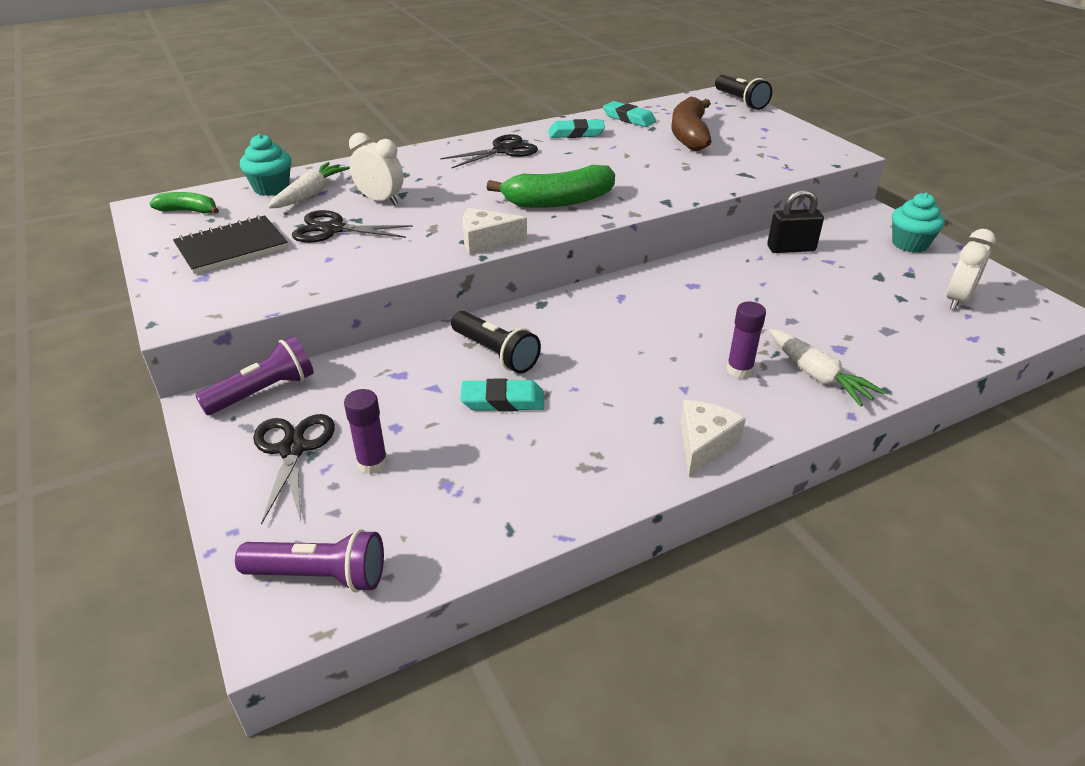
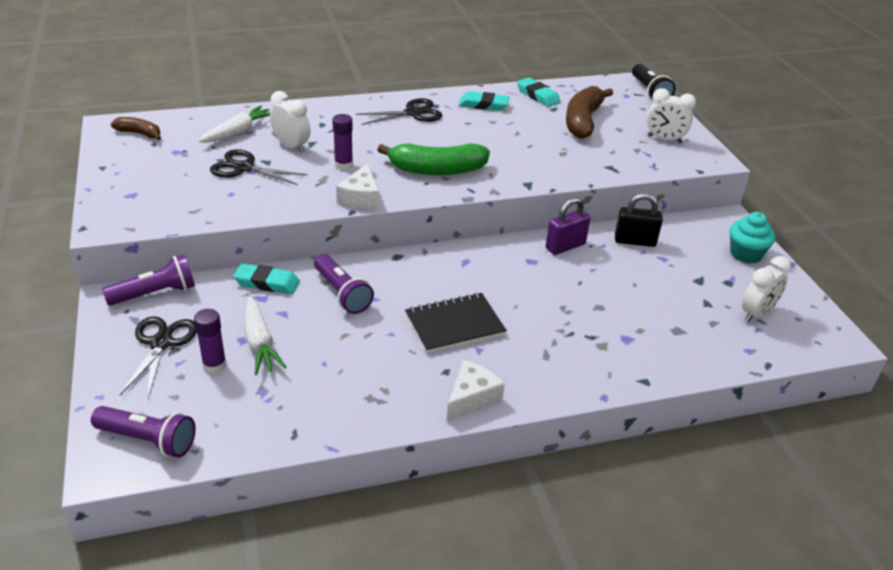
camera: 10 degrees right, 0 degrees up
(189, 211) = (140, 133): green banana -> brown banana
(231, 247) = (161, 171): black notebook -> black notebook (454, 325)
(271, 188) = (210, 122): turquoise cupcake -> none
(486, 241) = (360, 198): white cheese -> white cheese turned 90 degrees counterclockwise
(496, 353) = (342, 293): black flashlight -> purple flashlight
(503, 401) = (331, 333): turquoise eraser -> turquoise eraser (267, 283)
(721, 265) = (565, 246): none -> purple padlock
(739, 370) = (532, 342): purple glue stick -> purple glue stick (343, 165)
(782, 141) = (664, 139): none -> white clock
(817, 376) = (594, 359): white carrot -> white carrot (260, 343)

